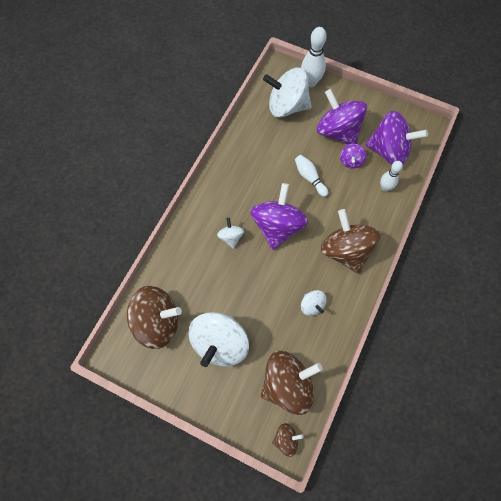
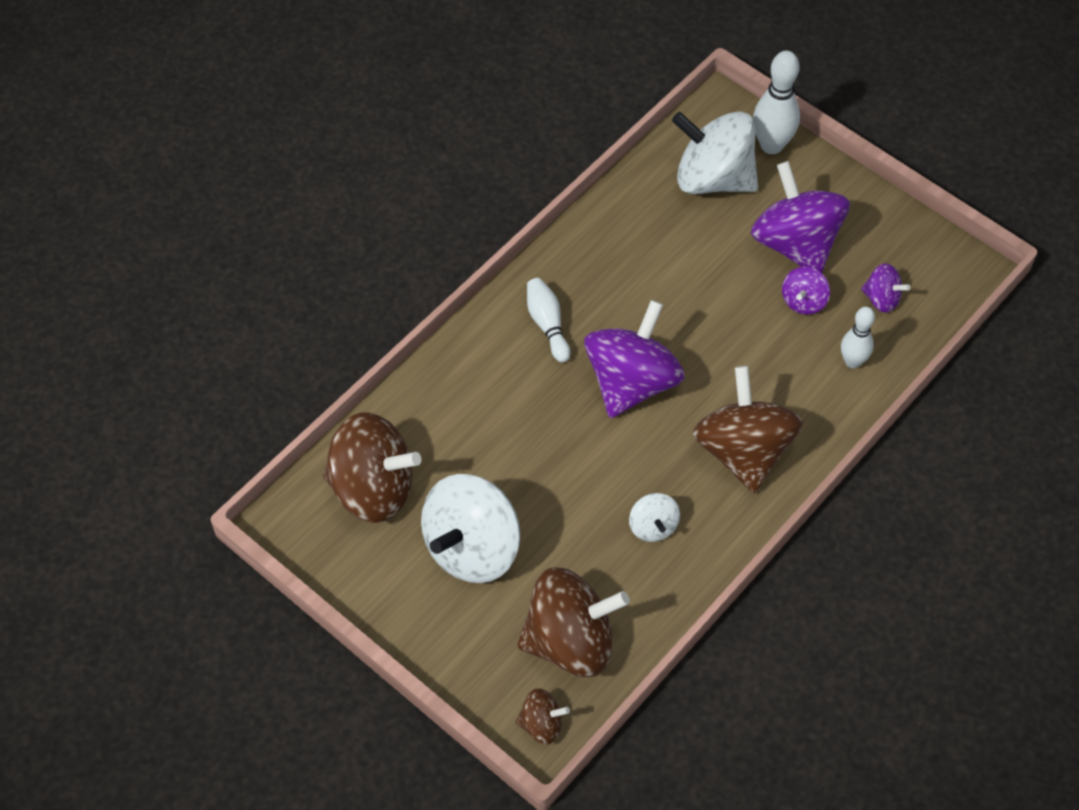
camera: 15 degrees right, 10 degrees down
(231, 237) = (541, 381): white spinning top -> none
(309, 178) = (716, 313): white bowling pin -> white bowling pin (547, 324)
(389, 151) = (881, 299): purple spinning top -> purple spinning top, size x0.47

